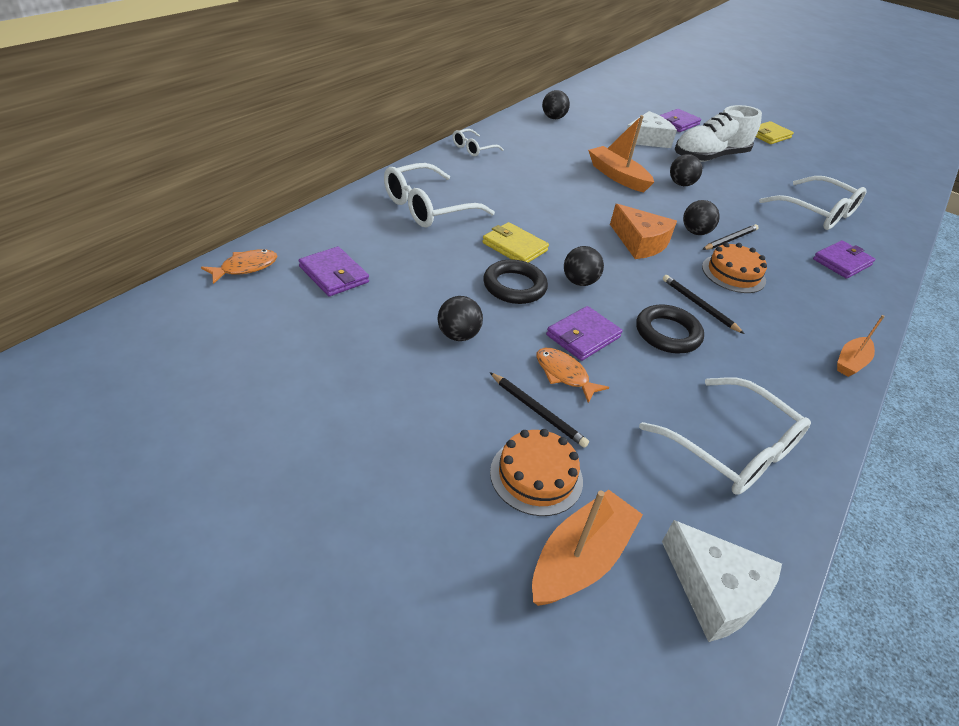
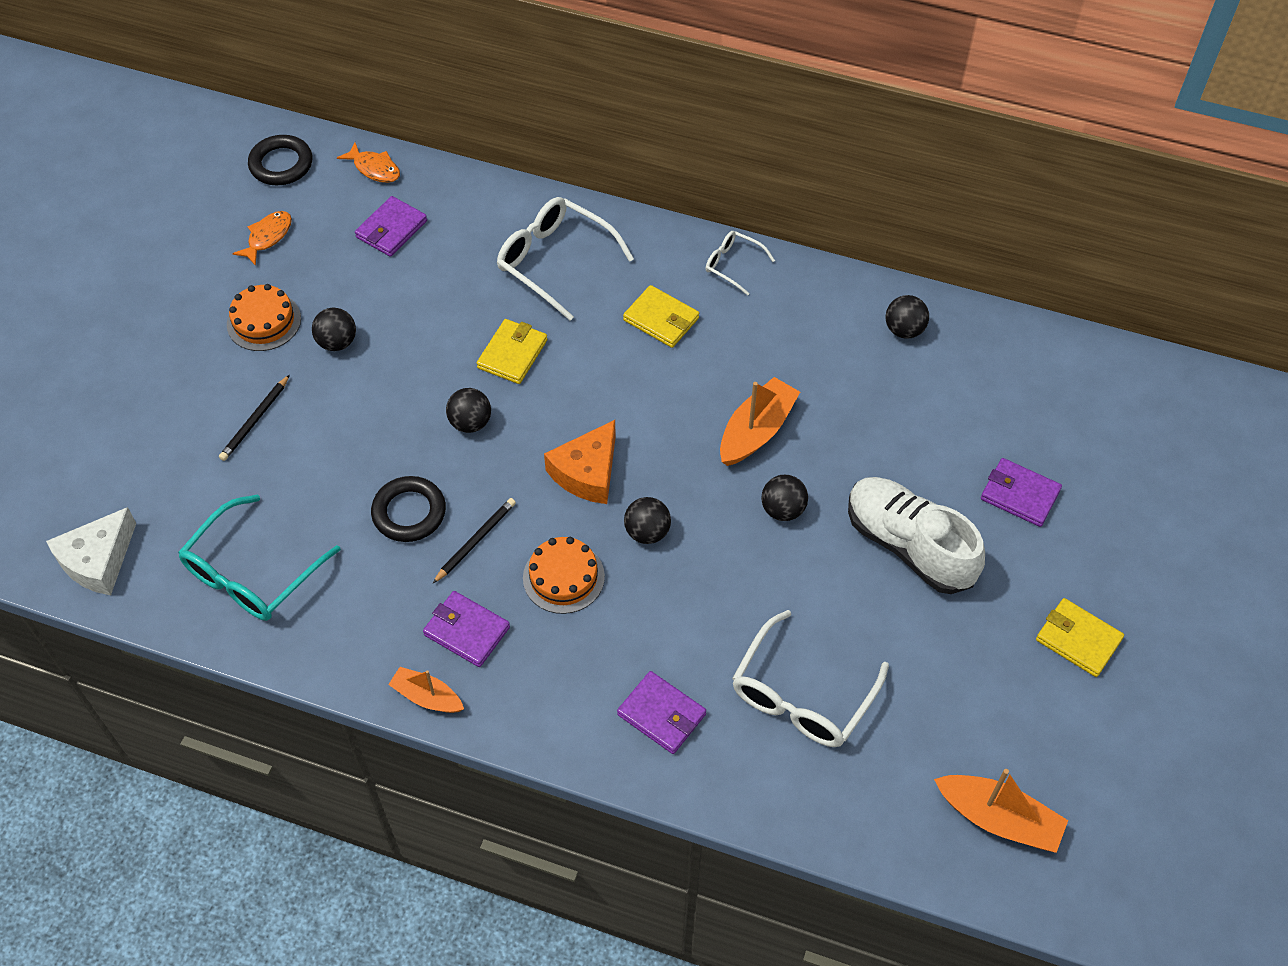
camera: 80 degrees right, 15 degrees up
(508, 183) = (661, 319): none -> yellow wallet
(514, 286) = (436, 368): black ring -> black ring (281, 164)
(536, 476) = (181, 432): orange cake -> orange cake (264, 321)
(564, 374) = (310, 432): orange fish -> orange fish (268, 237)
(580, 559) = (109, 472): orange boat -> orange boat (998, 819)
(583, 336) = (375, 439): purple wallet -> purple wallet (467, 631)
(647, 139) = (915, 456): white cheese -> none
(730, 239) = (650, 573): black pencil -> none
(733, 450) = (251, 574): white glasses -> turquoise glasses

